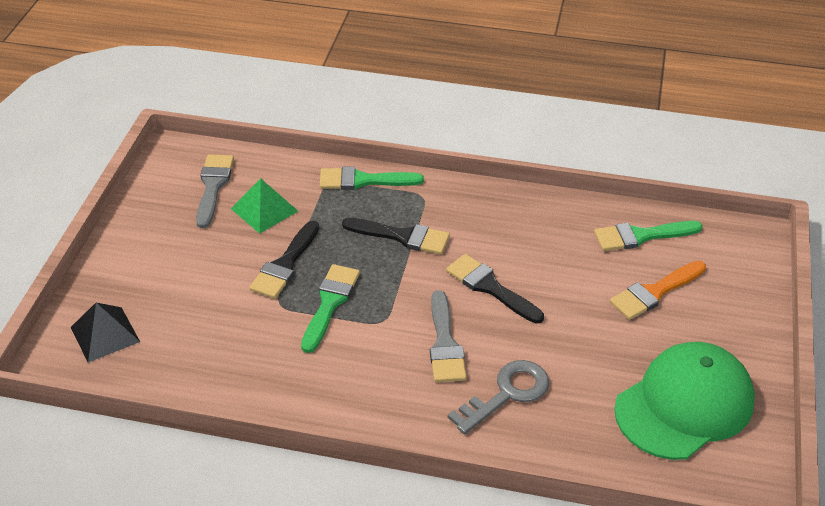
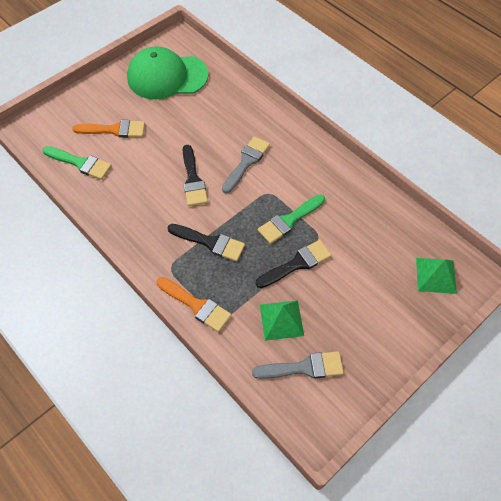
camera: 145 degrees left, 15 degrees up
(104, 334) = (436, 275): black pyramid -> green pyramid
(213, 186) = (304, 367): grey brush -> grey brush turned 135 degrees counterclockwise
(363, 180) = (196, 305): green brush -> orange brush
(402, 236) = (210, 242): black brush -> black brush turned 150 degrees clockwise
(507, 394) = (240, 122): grey key -> none

